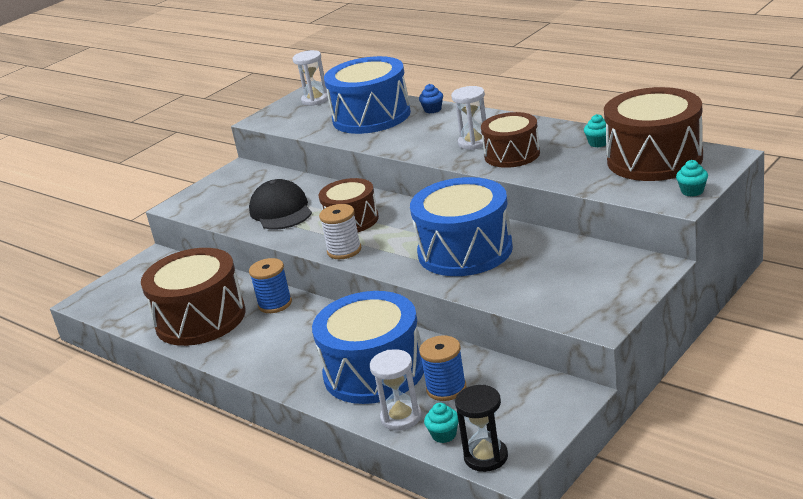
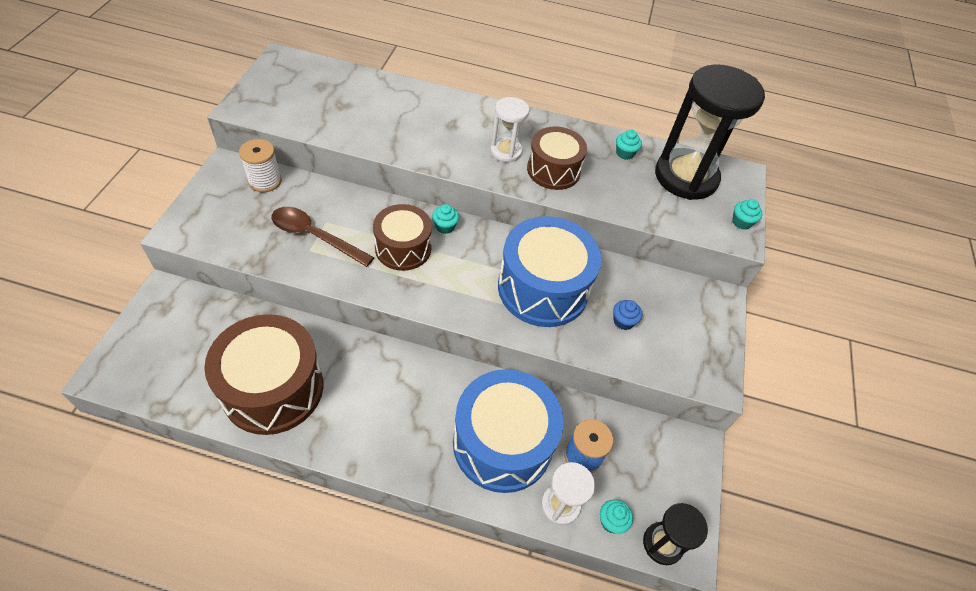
camera: 35 degrees left, 25 degrees up
(275, 304) = (349, 355): blue spool -> none
(281, 211) = (315, 236): black cap -> brown spoon
(315, 100) = (292, 76): white hourglass -> none
(344, 250) = (419, 296): white spool -> white spool (265, 181)
(371, 116) = (373, 107): blue drum -> none
(399, 208) = (445, 226): none -> turquoise cupcake
(432, 110) = (435, 98): blue cupcake -> blue cupcake (623, 321)
(654, 159) = (686, 177): brown drum -> black hourglass

